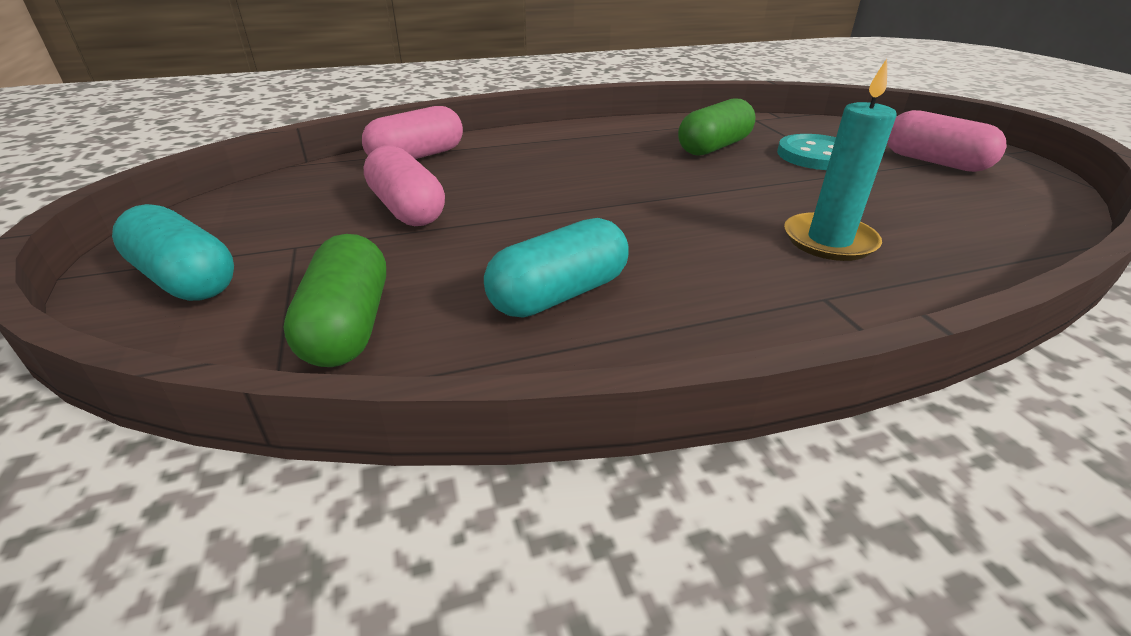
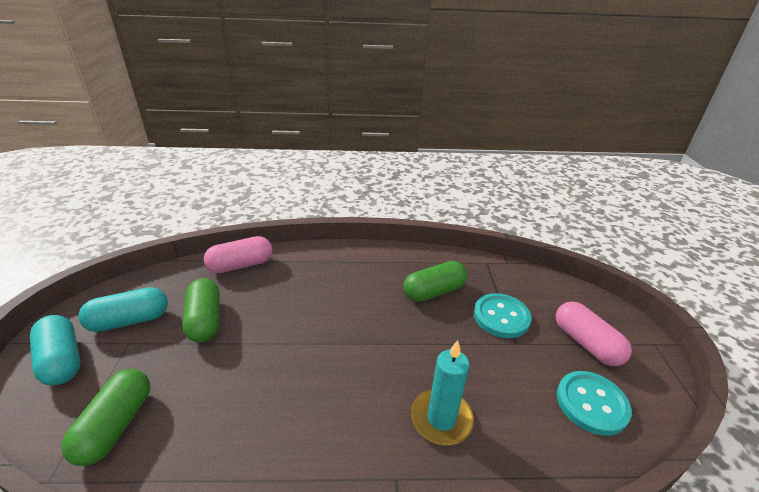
camera: 15 degrees right, 0 degrees up
(407, 209) = (205, 320): pink capsule -> green capsule
(559, 294) = (239, 428): turquoise capsule -> turquoise capsule (129, 320)
(988, 202) = (591, 403): none -> turquoise button

